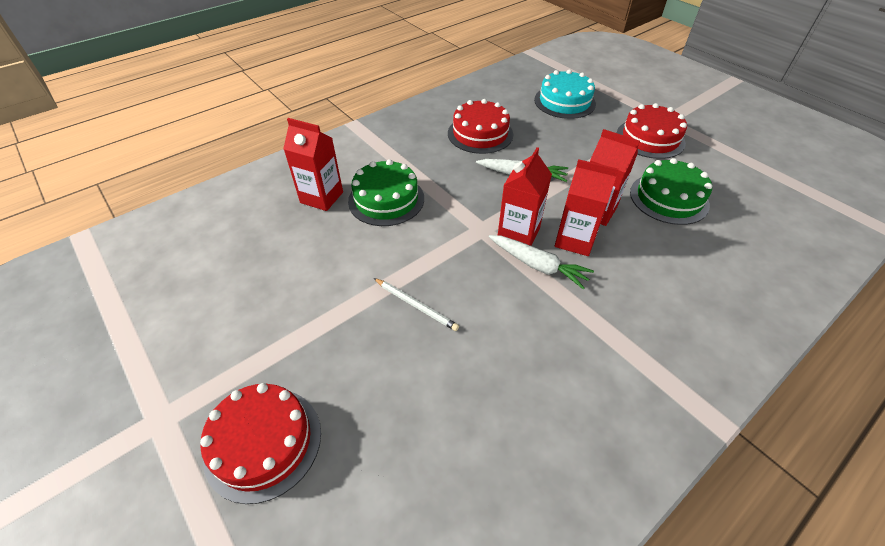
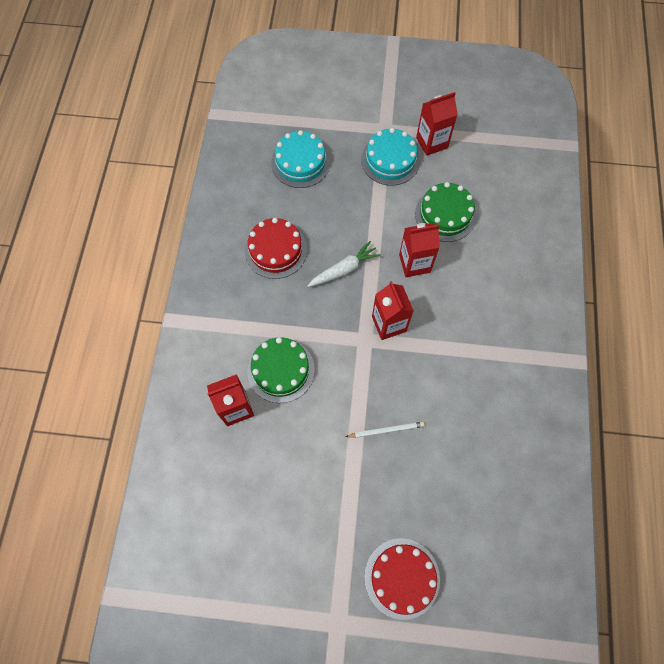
camera: 45 degrees left, 20 degrees up
(537, 265) = (421, 339): white carrot -> none
(575, 240) = (424, 300): red carton -> red carton (431, 143)
(650, 138) = (390, 160): red cake -> turquoise cake

